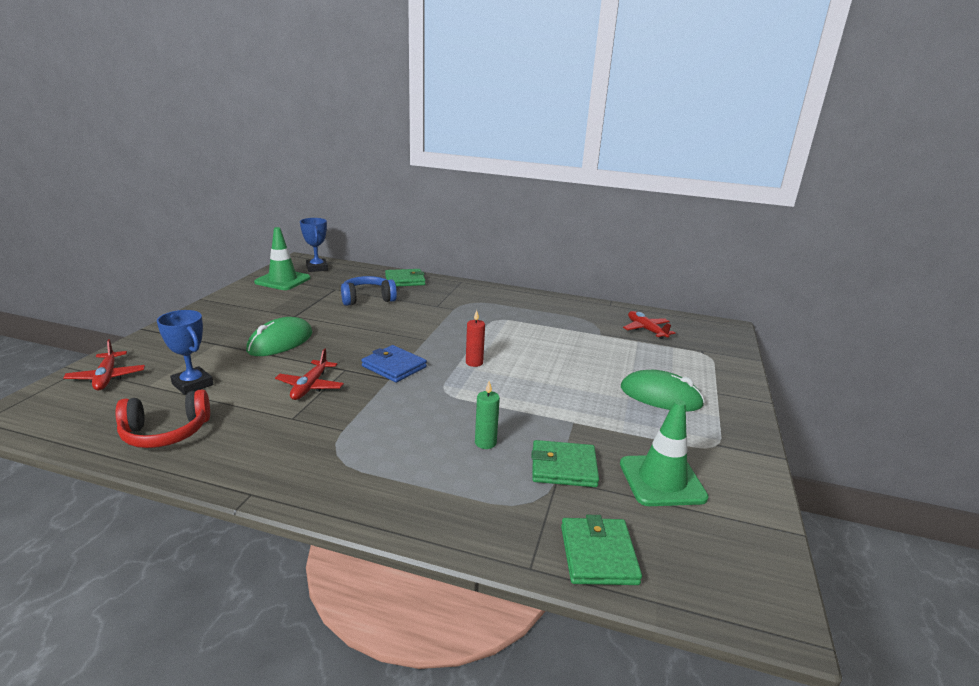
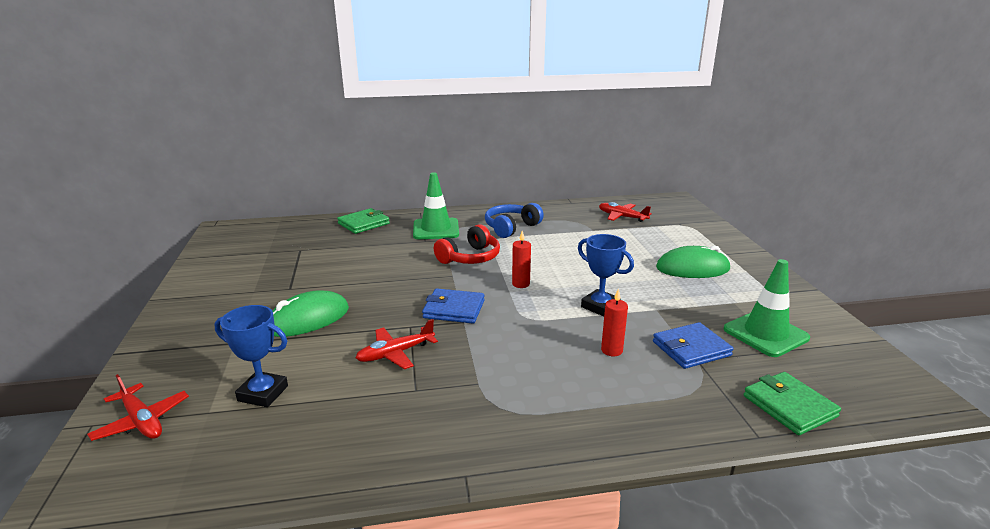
camera: 25 degrees left, 0 degrees up
(166, 432) = (297, 452): red headphones -> red headphones (470, 258)
(280, 342) = (308, 319): green mouse -> green mouse turned 45 degrees clockwise
(283, 280) = (228, 255): green traffic cone -> green traffic cone (436, 229)
(310, 386) = (395, 353): red plane -> red plane turned 75 degrees clockwise
(317, 268) = (252, 233): blue trophy -> blue trophy (600, 306)
(367, 299) = (348, 251): blue headphones -> blue headphones (511, 227)
(485, 443) = (611, 350): green candle -> red candle
(563, 467) = (691, 349): green wallet -> blue wallet

